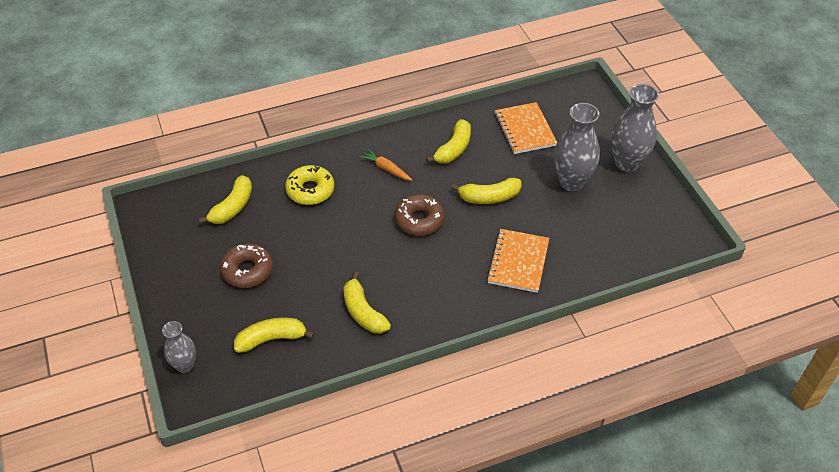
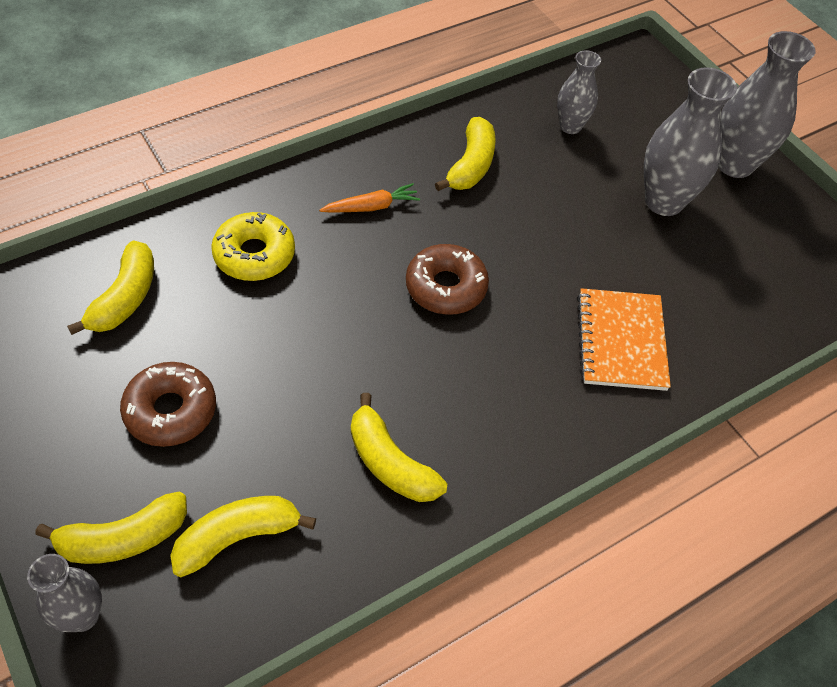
camera: 15 degrees left, 5 degrees up
(386, 169) = (371, 207): orange carrot -> orange carrot turned 135 degrees clockwise
(489, 197) = (546, 238): yellow banana -> yellow banana (123, 538)
(524, 130) = (570, 126): orange notebook -> grey vase

